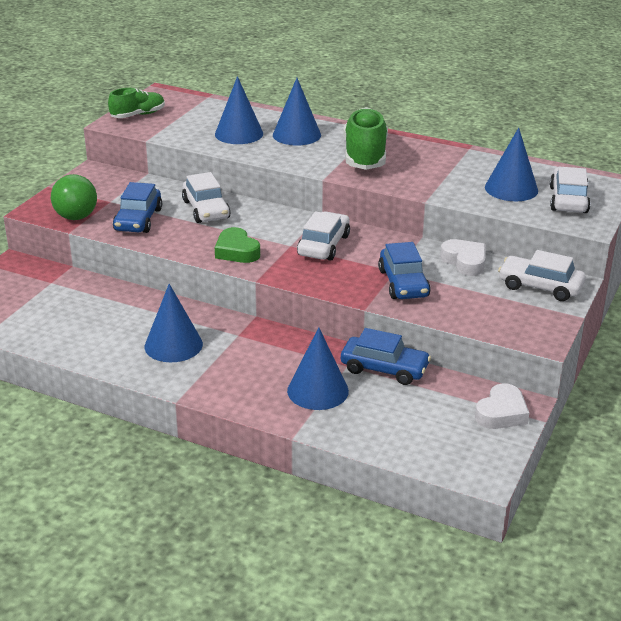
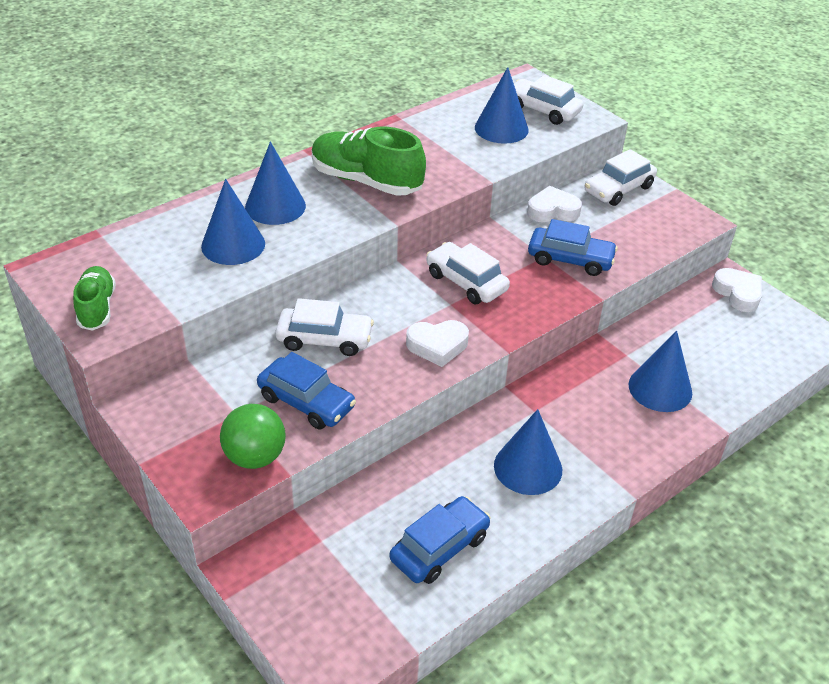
camera: 65 degrees left, 10 degrees up
(236, 251) = (437, 346): green heart -> white heart
(384, 369) = (643, 333): blue car -> blue car (439, 548)

